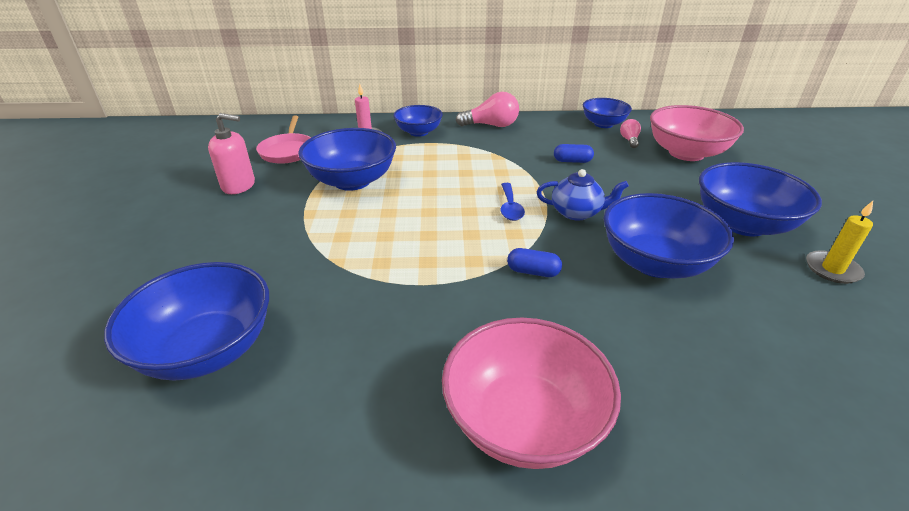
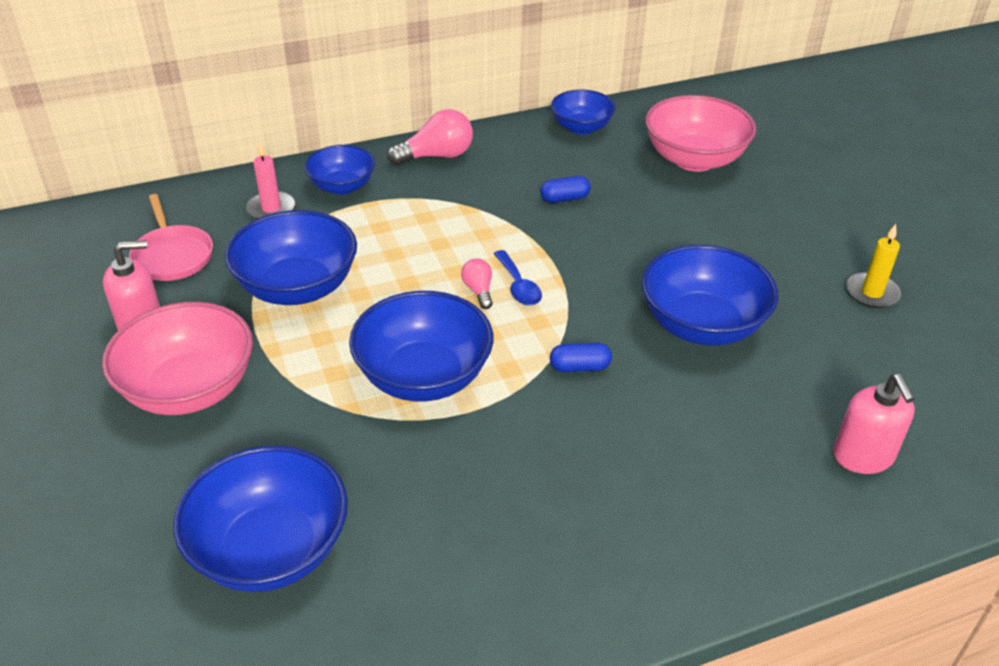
camera: 20 degrees left, 5 degrees up
(524, 421) = (634, 529): pink bowl -> pink bowl (189, 389)
(577, 212) = (598, 276): blue teapot -> none
(629, 140) = (622, 150): pink light bulb -> pink light bulb (478, 291)
(743, 224) = (778, 253): blue bowl -> blue bowl (423, 377)
(798, 415) = (863, 456): none -> pink soap dispenser

